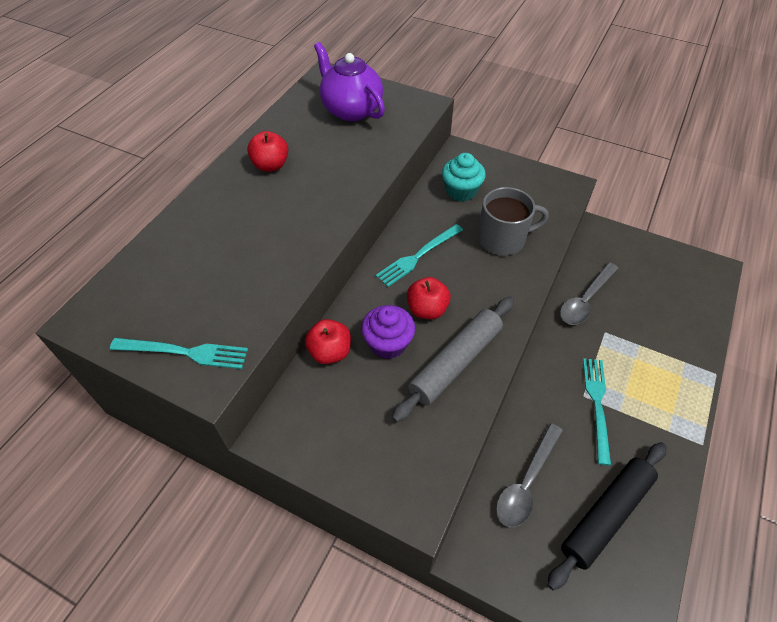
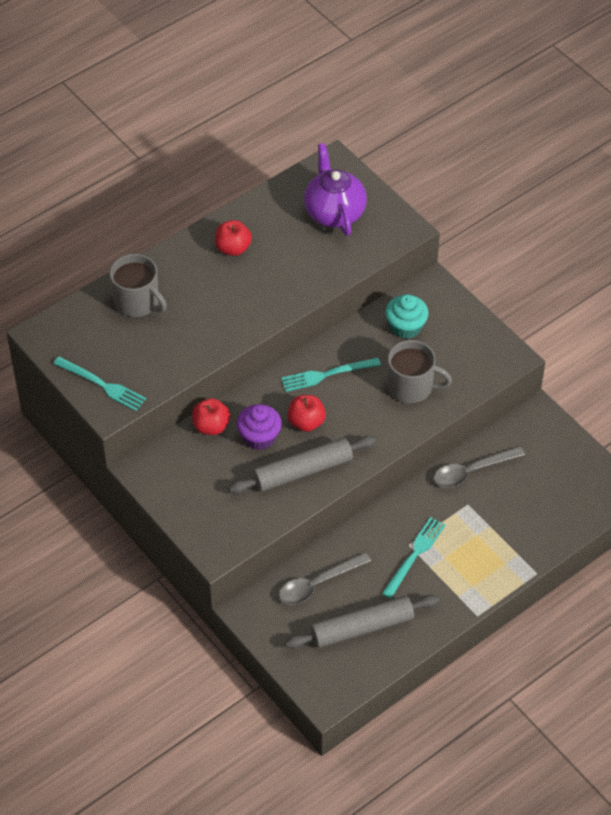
camera: 25 degrees right, 0 degrees up
(190, 246) = (137, 302): none -> grey mug
(606, 515) = (362, 628): black rolling pin -> grey rolling pin

